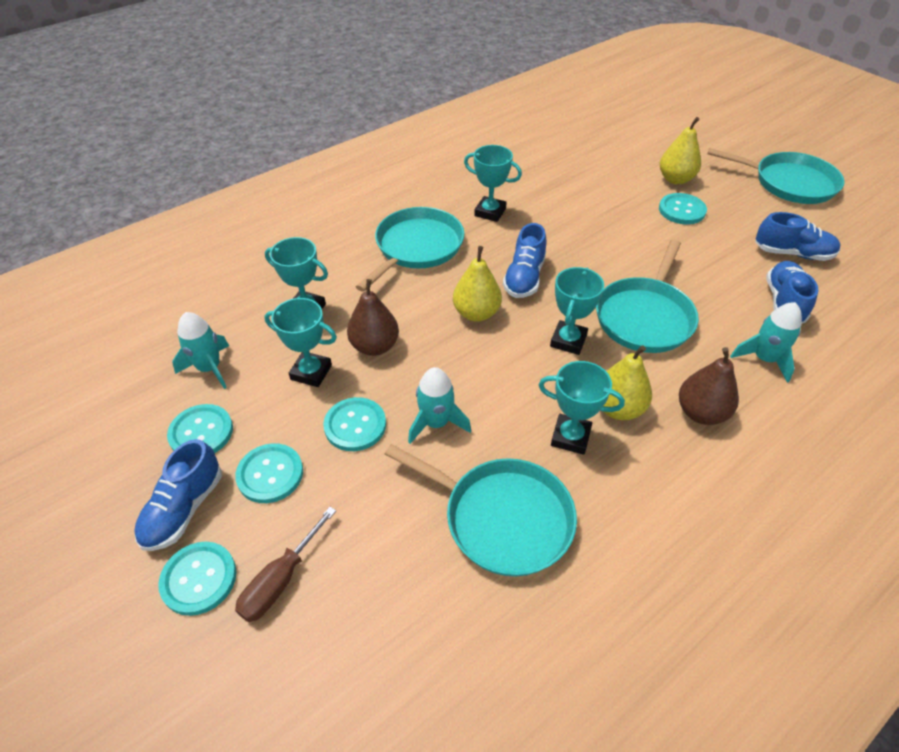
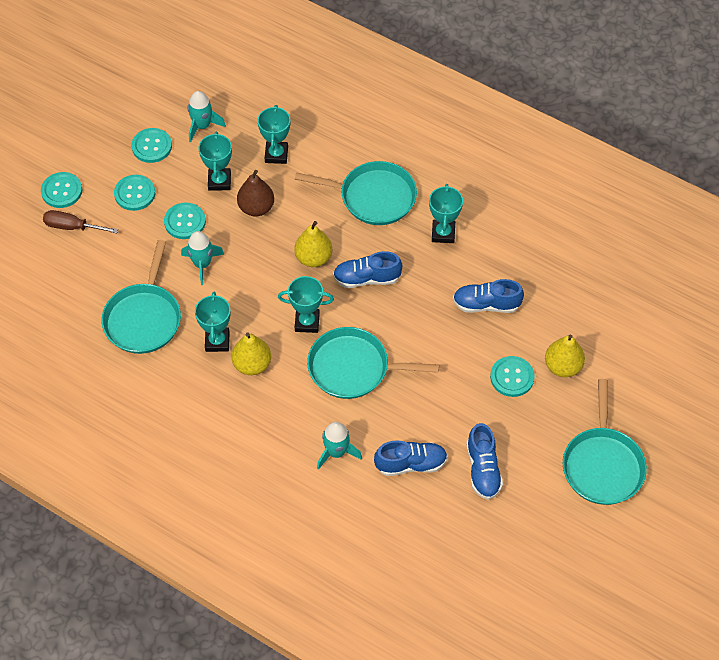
camera: 70 degrees right, 10 degrees up
(184, 509) = (99, 164): blue shoe -> blue shoe (486, 304)
(701, 413) = (266, 415): brown pear -> none

